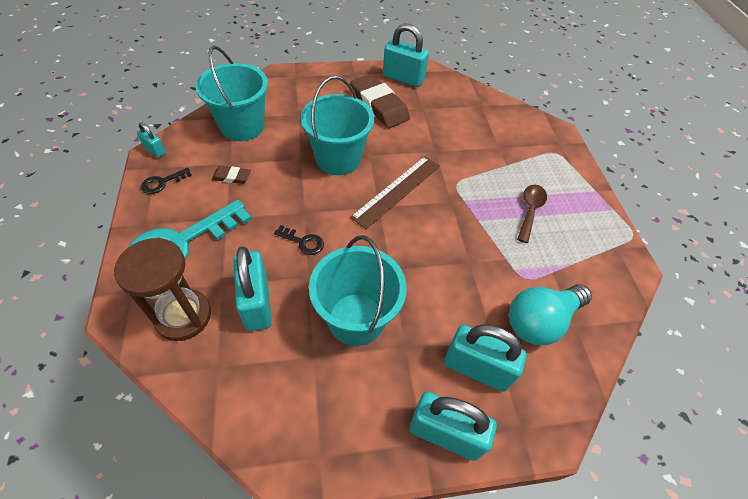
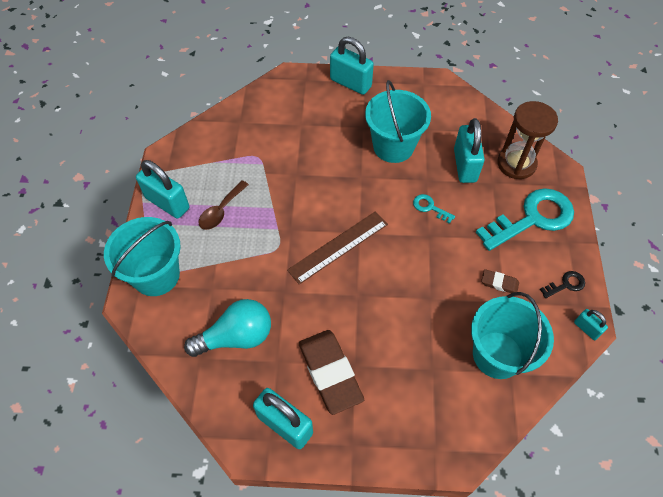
camera: 165 degrees left, 5 degrees up
(303, 242) = (430, 207): black key -> turquoise key
(338, 159) = (391, 293): turquoise bucket -> turquoise bucket (156, 275)
(476, 368) = (319, 109): turquoise padlock -> turquoise padlock (167, 203)
(540, 321) = (262, 128): turquoise light bulb -> turquoise light bulb (236, 337)

